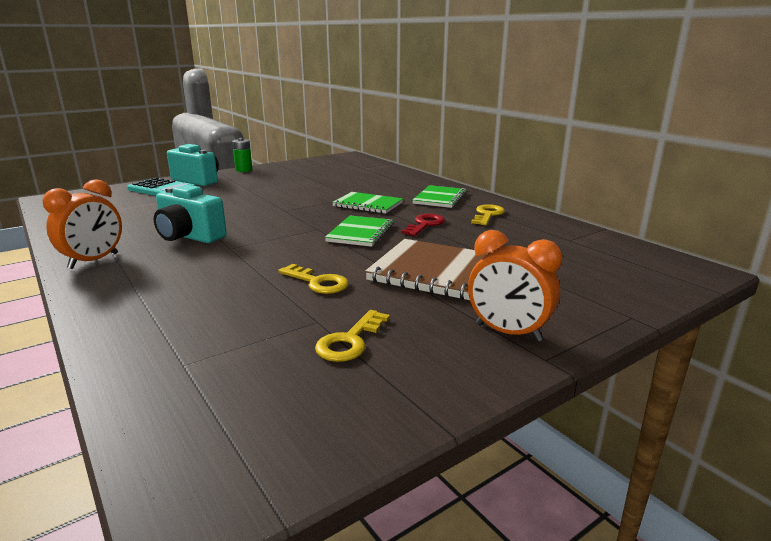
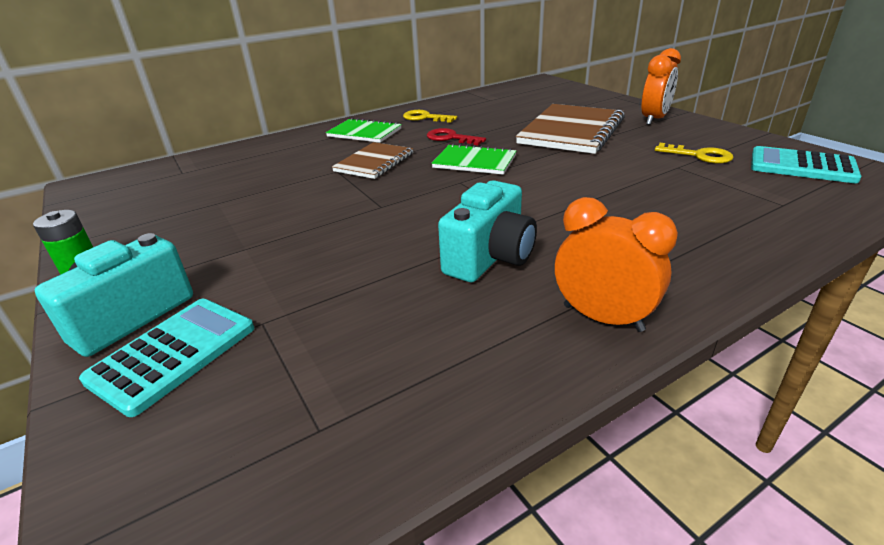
camera: 85 degrees left, 10 degrees up
(285, 417) = (802, 166): none -> turquoise calculator
(318, 282) = (606, 171): yellow key -> none
(368, 204) = (374, 162): green notebook -> brown notebook

